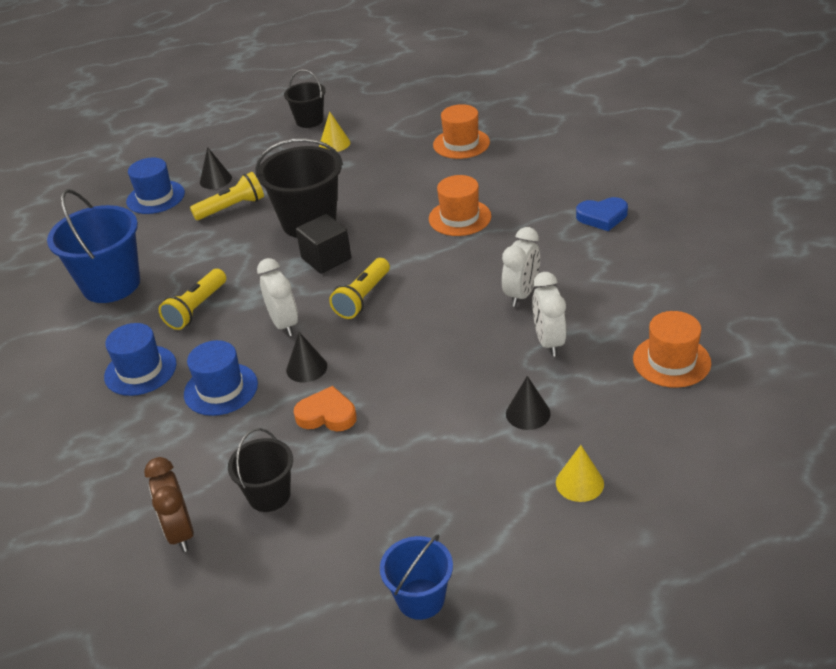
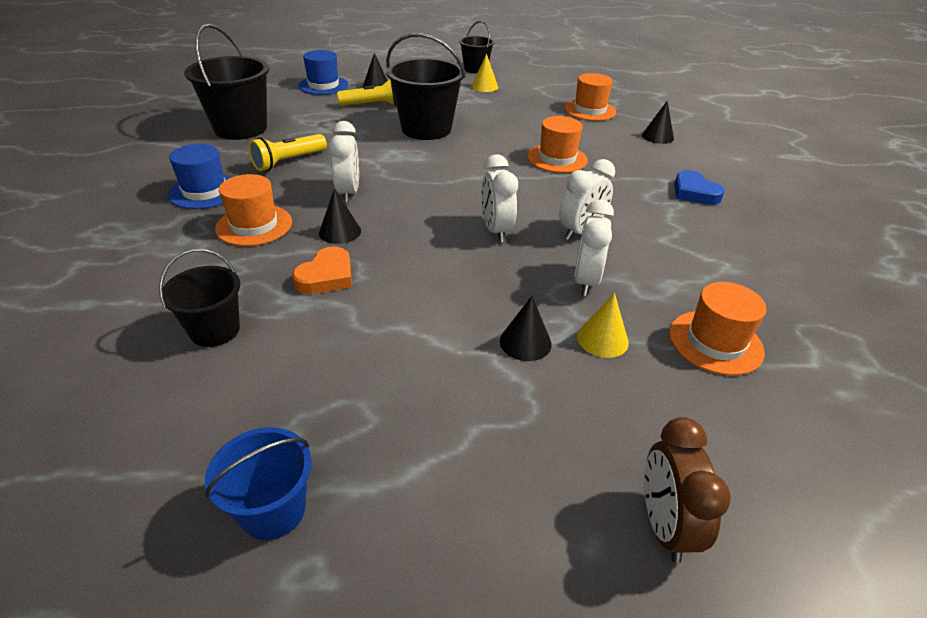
camera: 15 degrees right, 0 degrees up
(111, 284) = (241, 128): blue bucket -> black bucket
(180, 532) = (107, 335): brown clock -> brown clock (664, 525)
(221, 389) = (254, 225): blue hat -> orange hat
(326, 258) = (421, 157): black cube -> none
(327, 415) = (326, 276): orange heart -> orange heart turned 90 degrees clockwise
(362, 298) = (430, 193): yellow flashlight -> none
(447, 318) = (496, 230): none -> white clock
(543, 158) = (657, 136): none -> black cone
(579, 483) = (543, 440): yellow cone -> yellow cone (602, 339)
(602, 217) = (694, 192): blue heart -> blue heart turned 45 degrees clockwise

